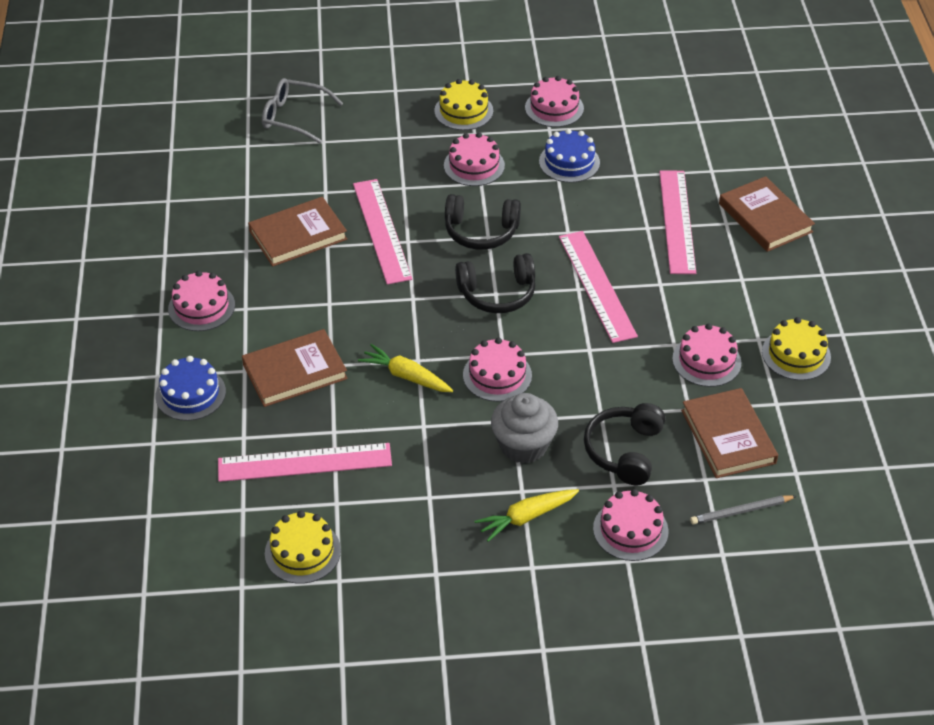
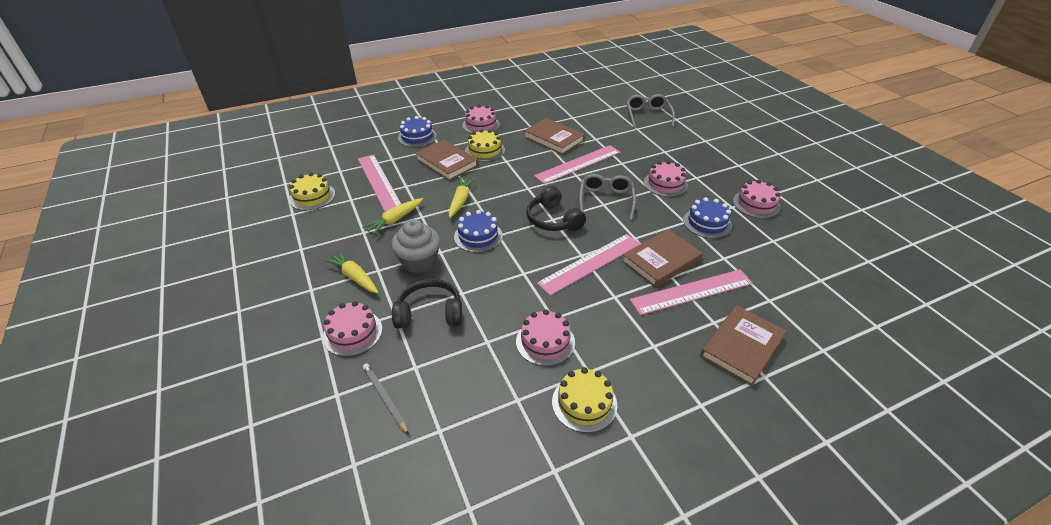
camera: 70 degrees right, 5 degrees down
(418, 457) = (395, 220): none -> yellow carrot
(463, 111) = (713, 168): yellow cake -> yellow cake (485, 150)
(481, 231) = (606, 200): black headphones -> grey glasses
(497, 375) = (478, 236): pink cake -> blue cake
(728, 436) = (466, 373): brown book -> brown book (661, 261)

